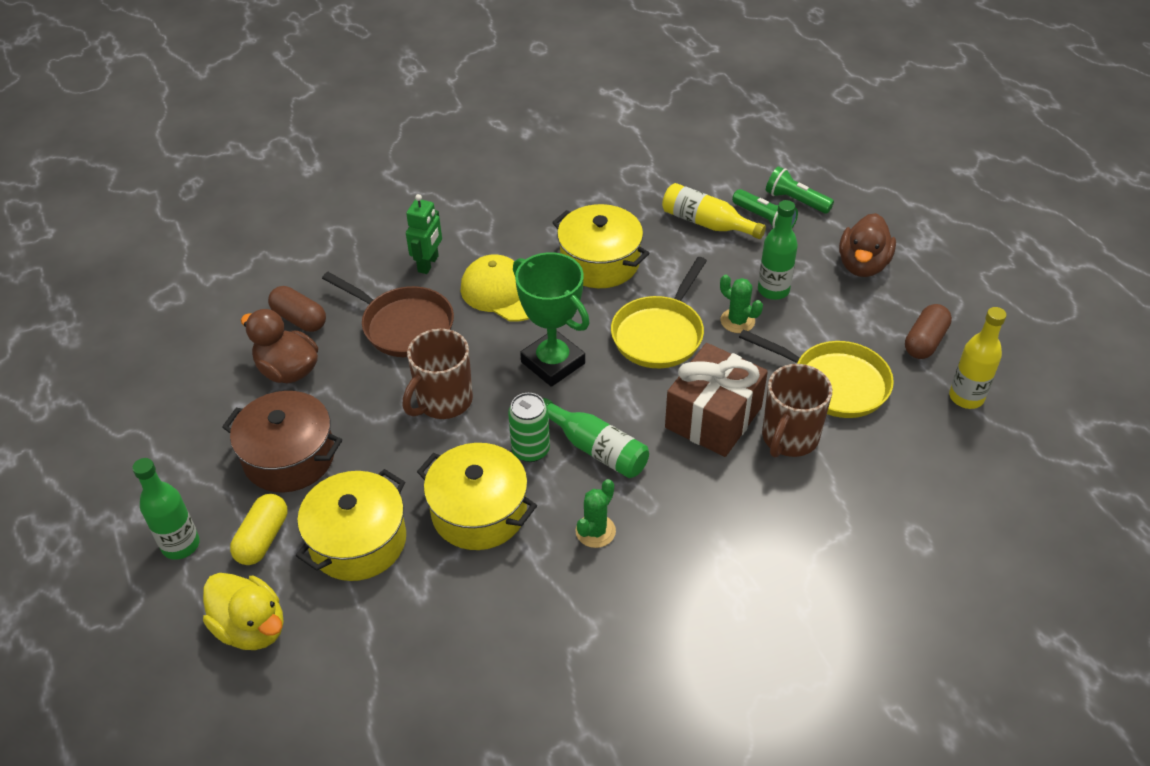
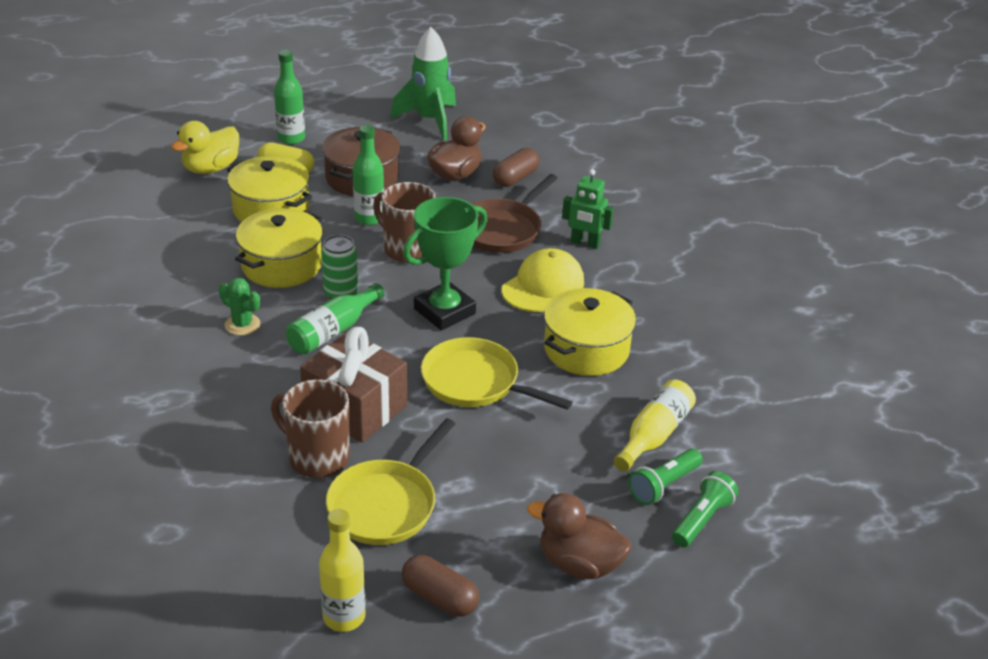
camera: 90 degrees right, 10 degrees down
(155, 402) = (430, 120): none -> green rocket
(737, 321) = (489, 441): green cactus -> none
(773, 290) = (537, 476): green bottle -> green bottle (369, 218)

